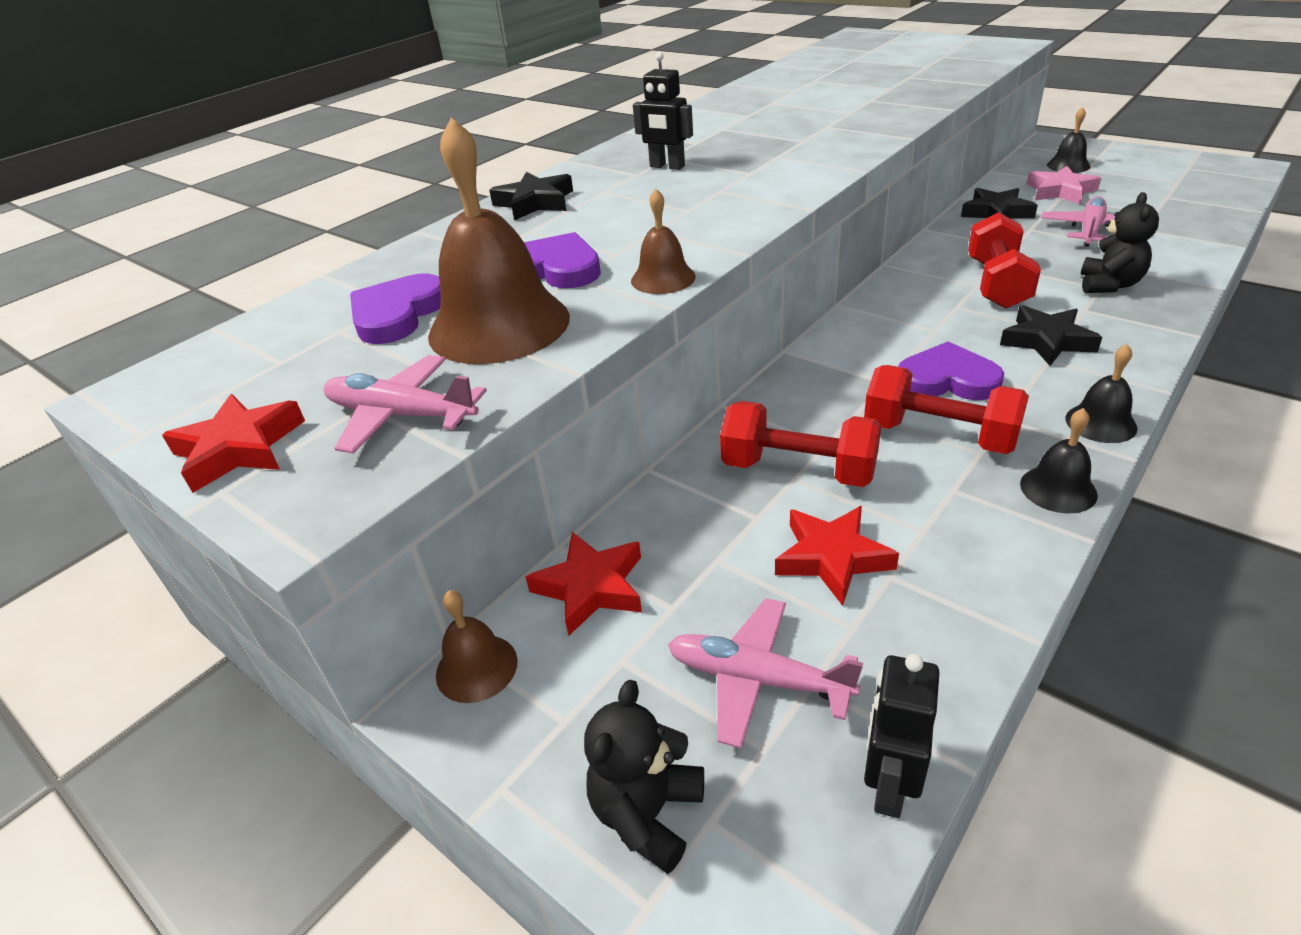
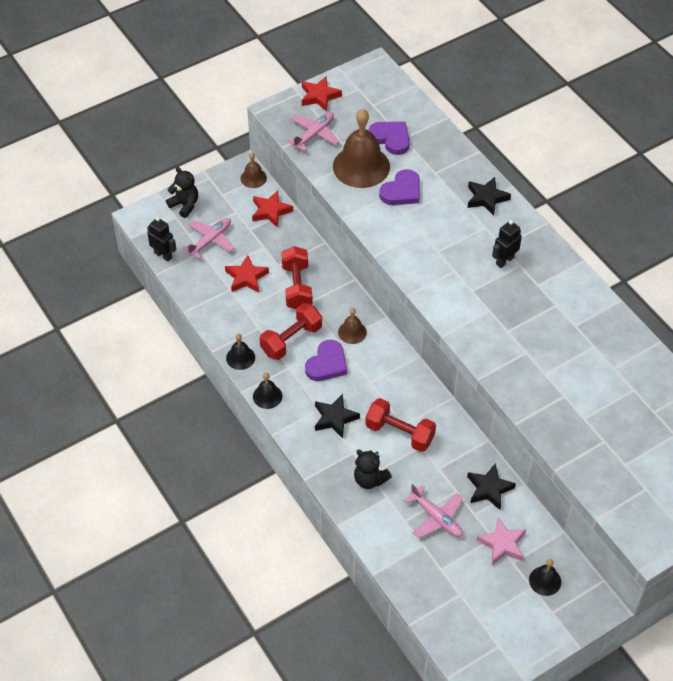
camera: 105 degrees right, 15 degrees up
(663, 278) = (369, 222): brown bell -> brown bell (352, 332)
(798, 470) = (297, 287): red dumbbell -> red dumbbell turned 45 degrees counterclockwise

